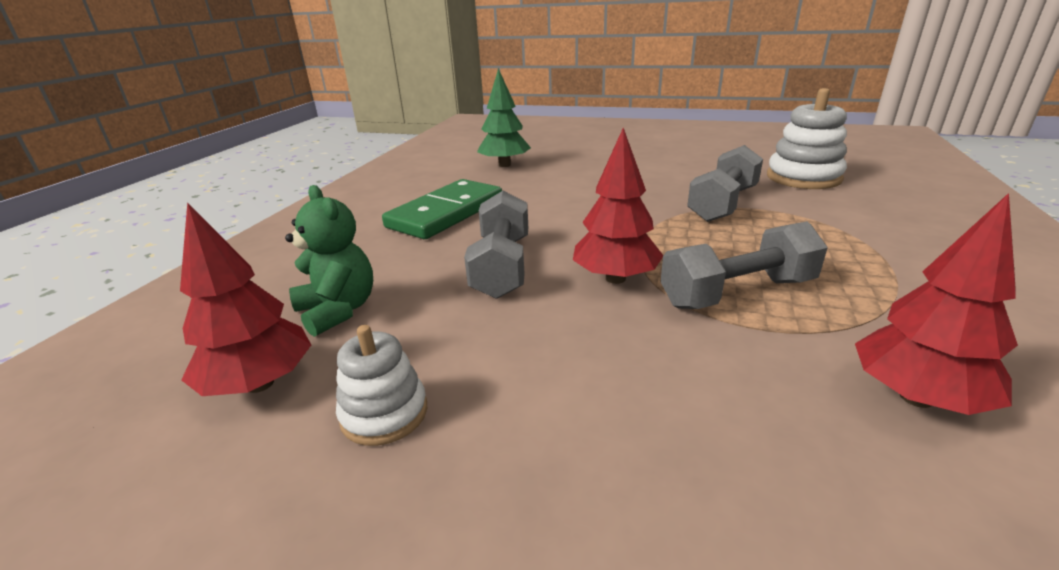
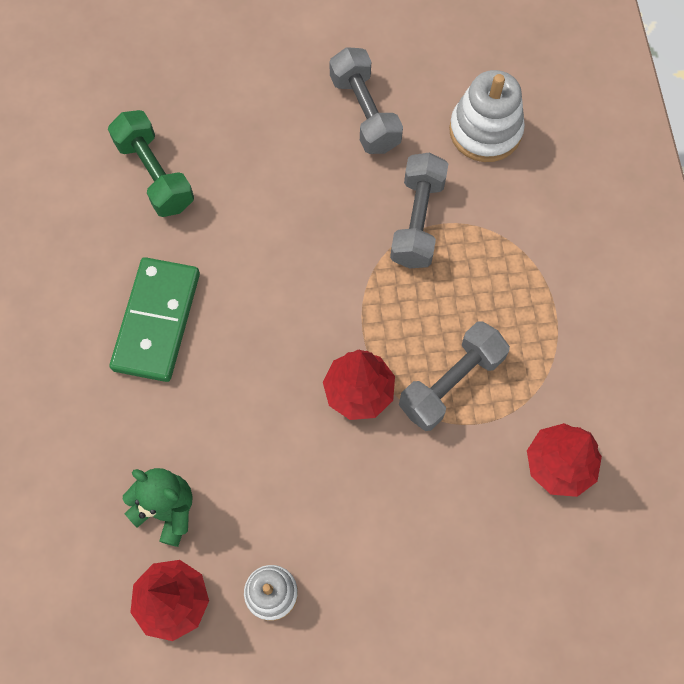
camera: 25 degrees left, 40 degrees up
(502, 266) = (261, 403): grey dumbbell -> grey dumbbell (365, 113)
(504, 165) = (155, 174): green tree -> green dumbbell

